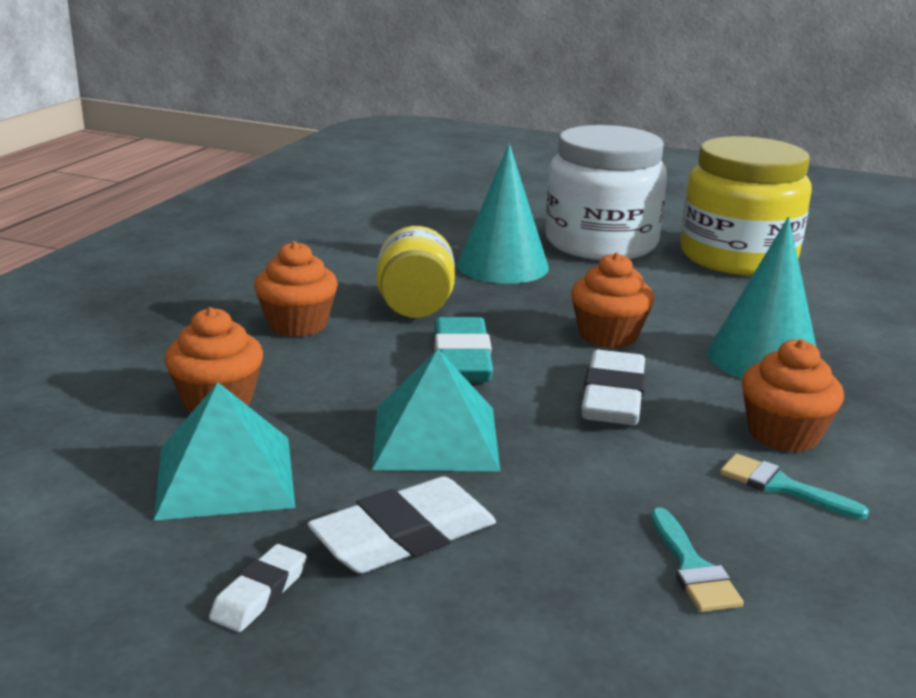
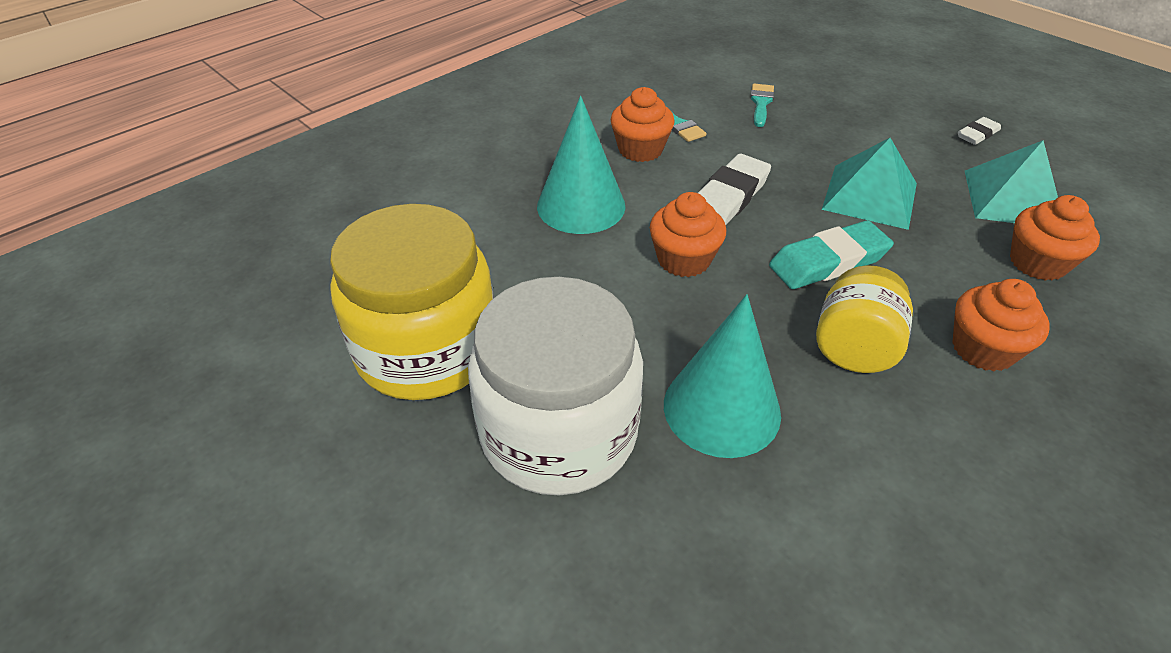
camera: 155 degrees left, 20 degrees up
(404, 536) = (902, 144): white eraser -> none
(461, 359) = (828, 262): turquoise eraser -> turquoise eraser turned 45 degrees clockwise

